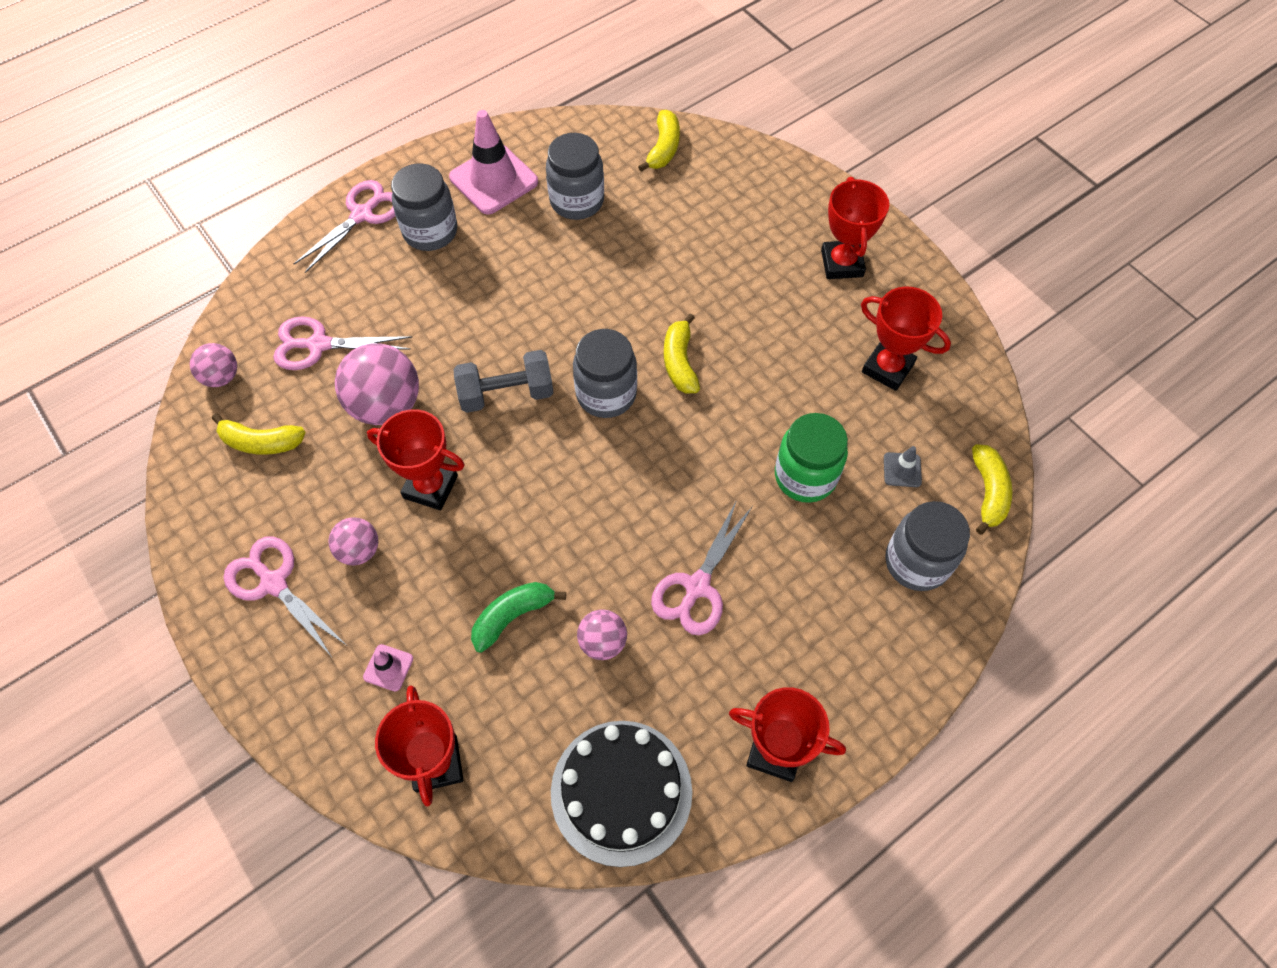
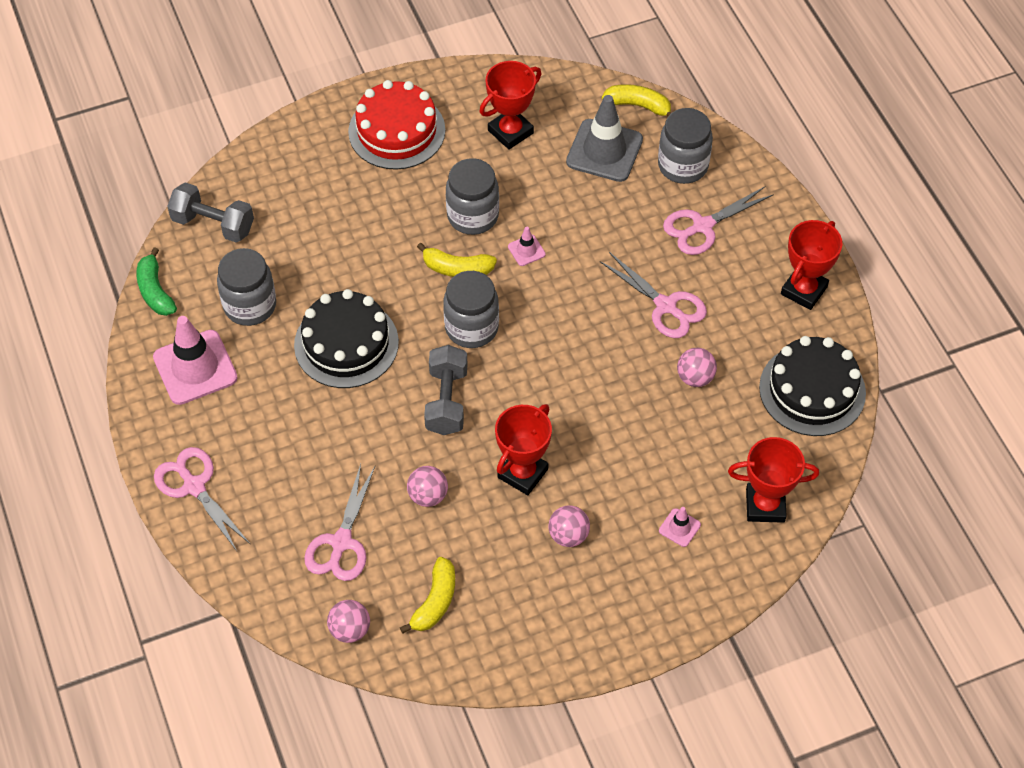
camera: 75 degrees left, 5 degrees down
(274, 583) = (581, 604): pink scissors -> pink scissors (702, 226)
(386, 405) = (428, 496): pink ball -> pink ball, size x0.56
(430, 231) = (239, 431): grey jar -> grey jar (473, 216)
(512, 616) = (658, 434): green banana -> green banana (155, 291)
(554, 289) = (346, 343): none -> black cake
(663, 148) = (213, 224): yellow banana -> grey dumbbell
(727, 422) = (526, 250): none -> pink traffic cone
(805, 476) = (591, 212): green jar -> none
(842, 263) = (396, 131): red trophy -> red cake
(902, 470) = (604, 151): grey traffic cone -> grey traffic cone, size x2.21

